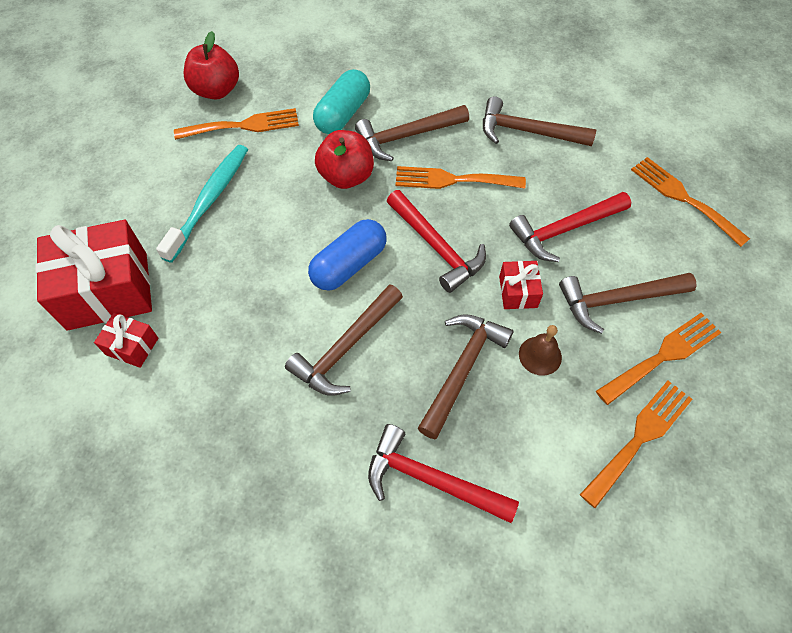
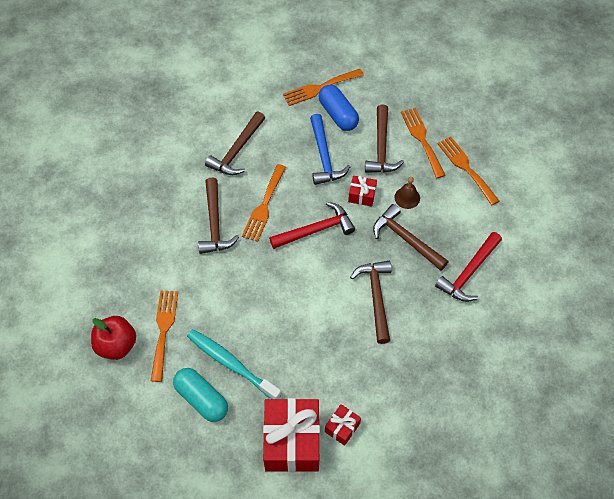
camera: 75 degrees left, 0 degrees up
(343, 114) = (177, 259): turquoise capsule -> turquoise capsule (202, 399)
(346, 176) = (239, 270): red apple -> none
(346, 347) = (376, 298): brown hammer -> brown hammer turned 150 degrees counterclockwise
(349, 265) = (315, 284): blue capsule -> blue capsule (338, 114)
(565, 230) = (324, 156): red hammer -> blue hammer

